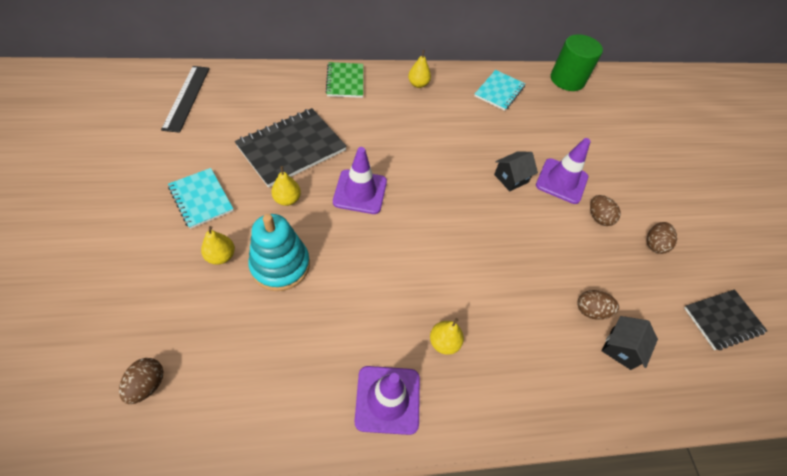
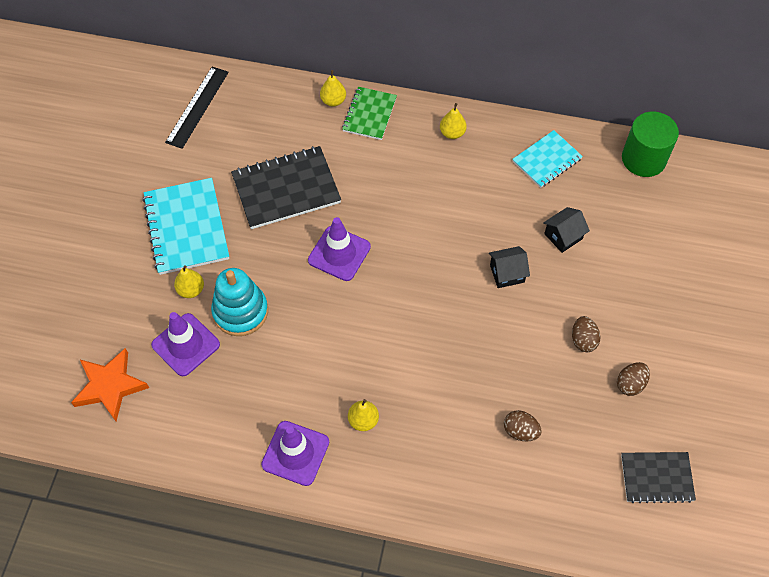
camera: 25 degrees right, 5 degrees up
(148, 384) = (110, 386): brown egg -> orange star
(201, 199) = (186, 228): turquoise notebook -> turquoise notebook, size x1.62
(287, 199) = (266, 246): yellow pear -> yellow pear (333, 101)
(561, 181) = (563, 289): purple traffic cone -> purple traffic cone (185, 345)
(621, 348) = (531, 473): black house -> black house (563, 236)

